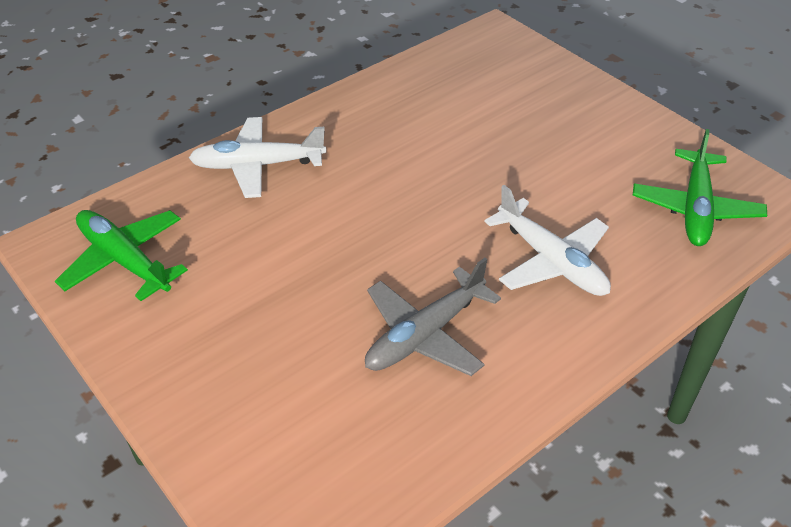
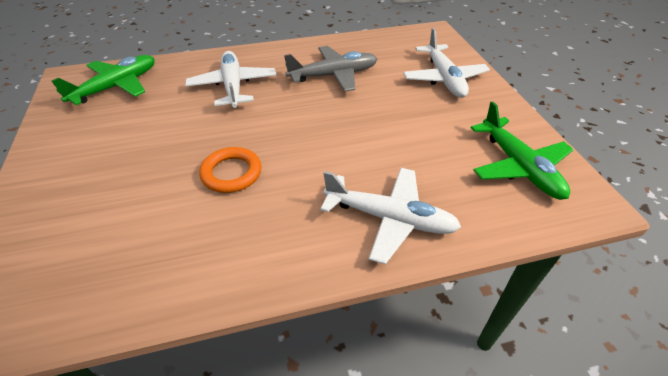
camera: 155 degrees left, 0 degrees up
(241, 393) = (444, 78): none -> white plane
(436, 157) = (231, 173): none -> orange ring

